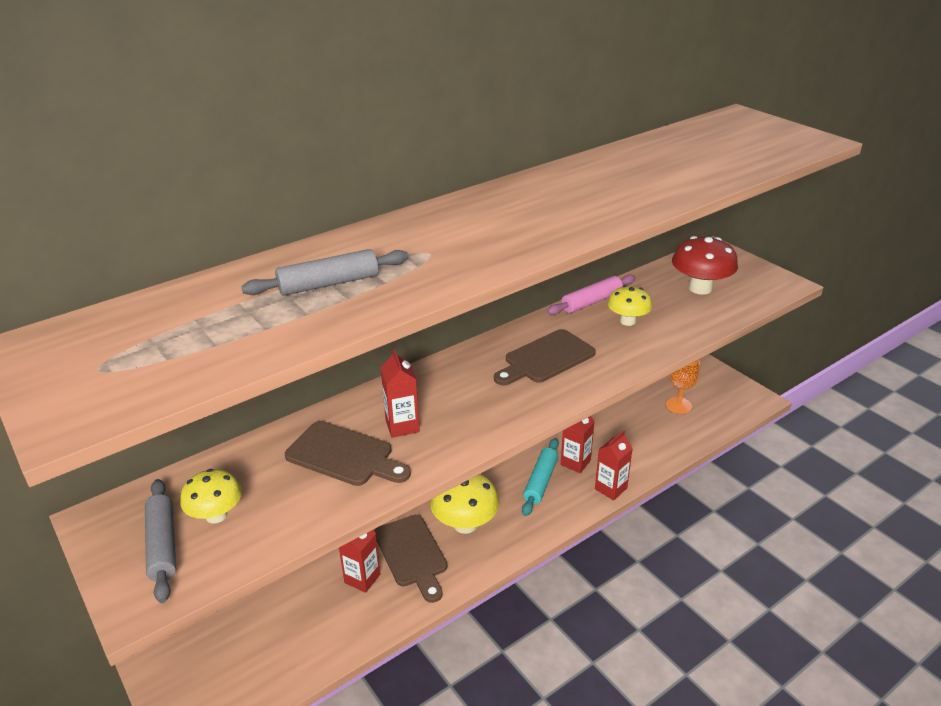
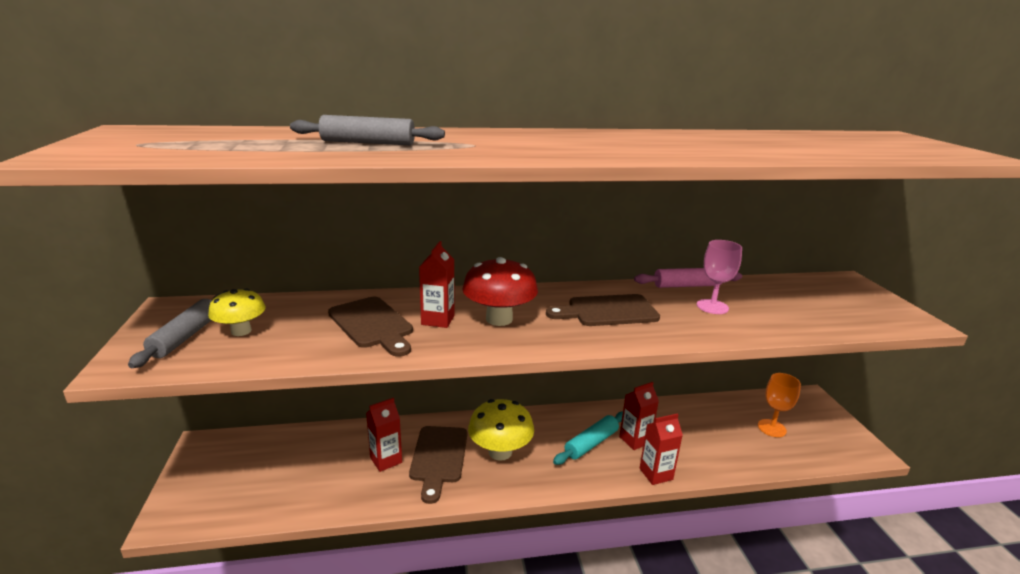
camera: 25 degrees right, 10 degrees down
(627, 321) = (712, 307): yellow mushroom -> pink goblet
(700, 288) = (811, 302): red mushroom -> red mushroom (499, 319)

